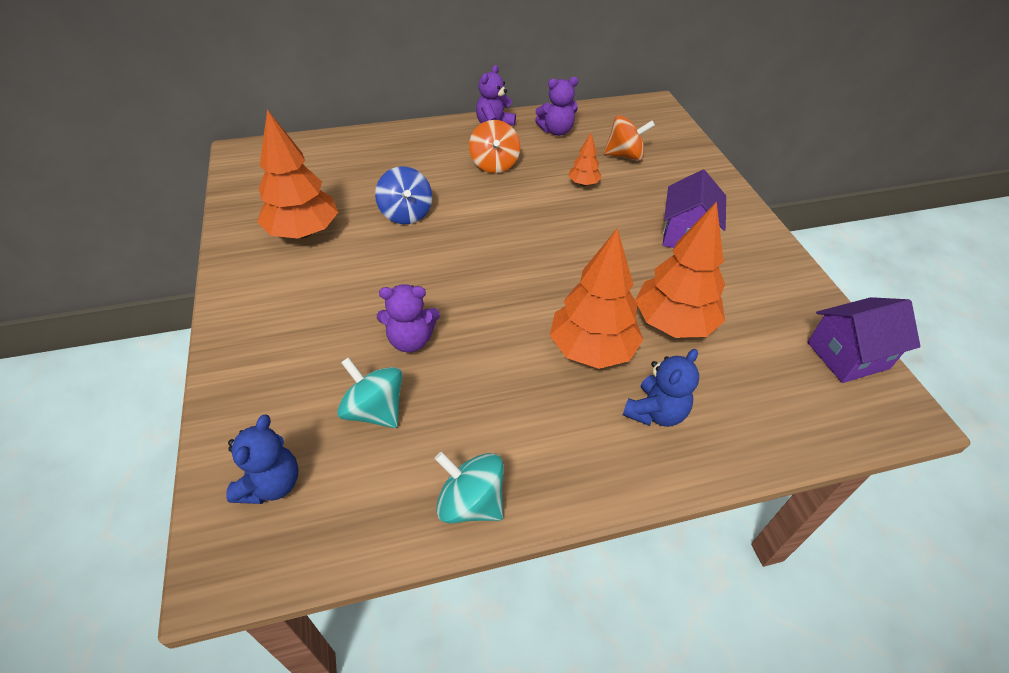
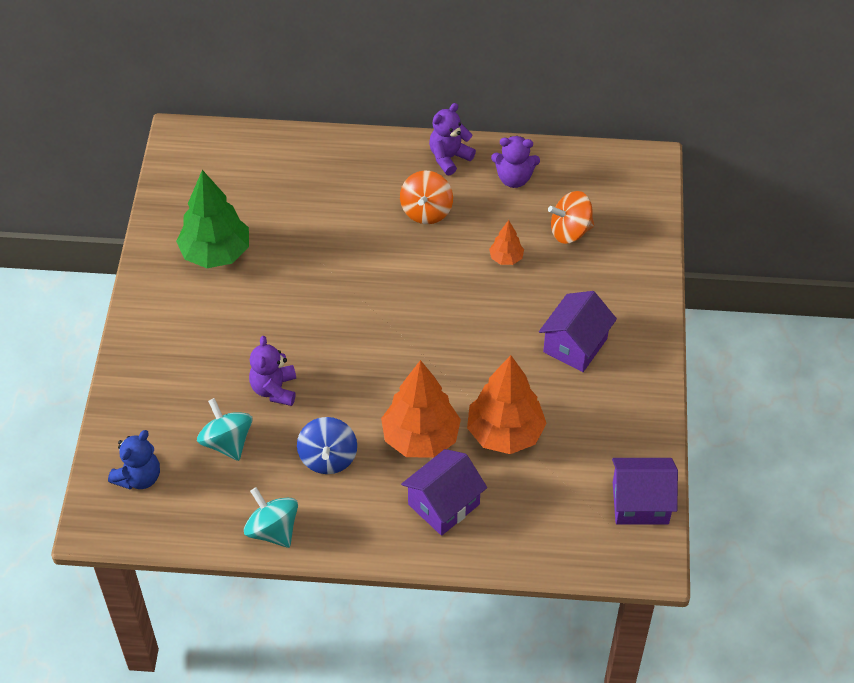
camera: 20 degrees right, 5 degrees up
(303, 232) = (216, 253): orange tree -> green tree
(406, 213) = (315, 254): blue spinning top -> blue spinning top (328, 458)
(410, 340) = (274, 389): purple teddy bear -> purple teddy bear turned 75 degrees clockwise
(625, 156) = (570, 231): orange spinning top -> orange spinning top turned 150 degrees clockwise
(655, 412) = (444, 504): blue teddy bear -> purple house

